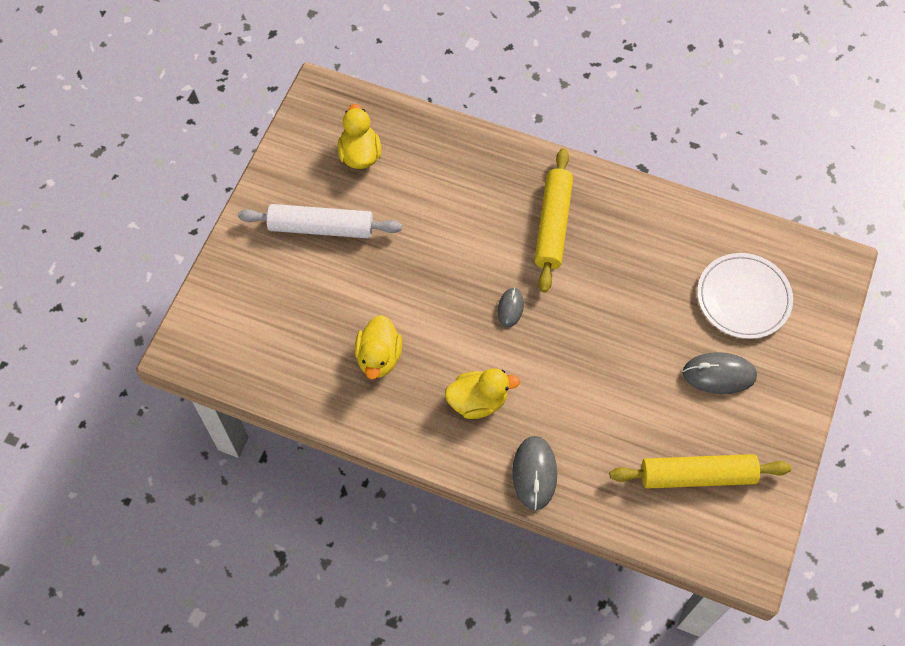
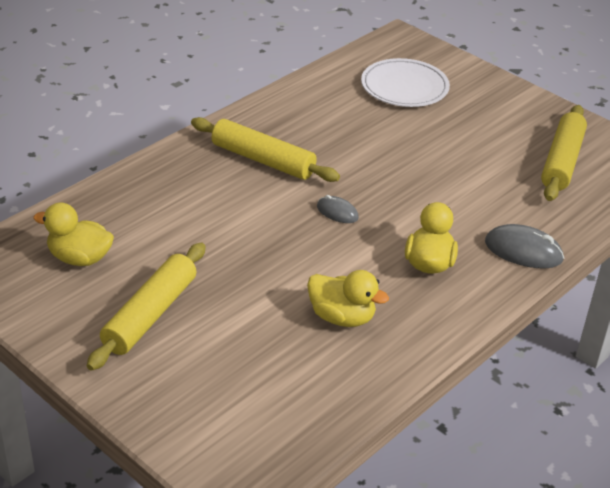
camera: 70 degrees left, 25 degrees down
(321, 228) = (150, 315): white rolling pin -> yellow rolling pin
(719, 374) = (471, 121): grey mouse -> none

